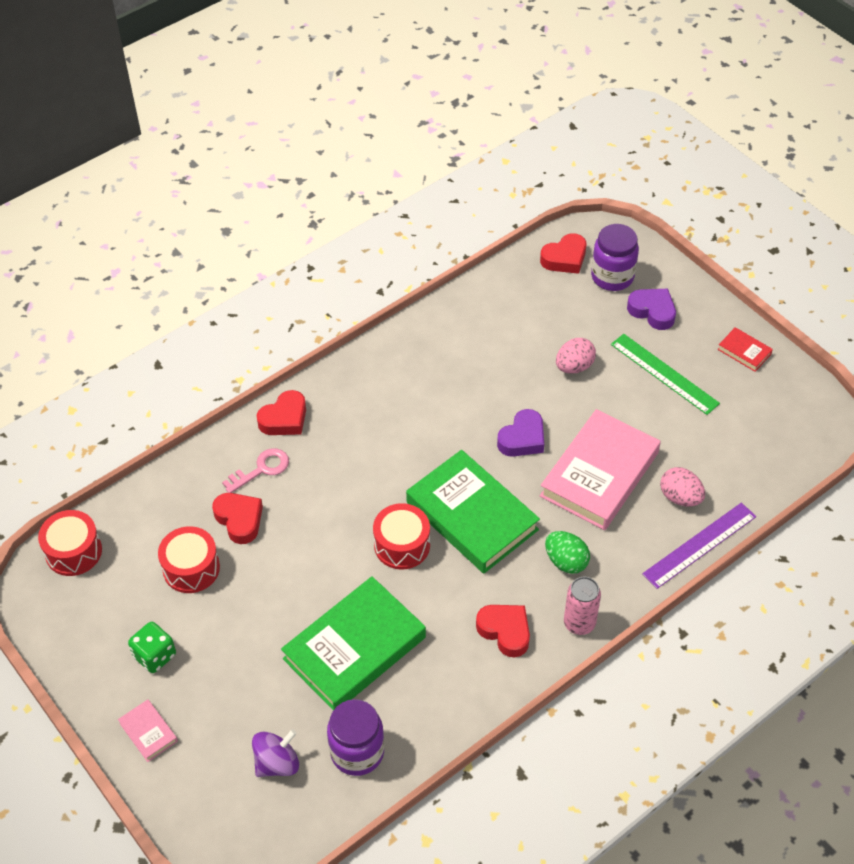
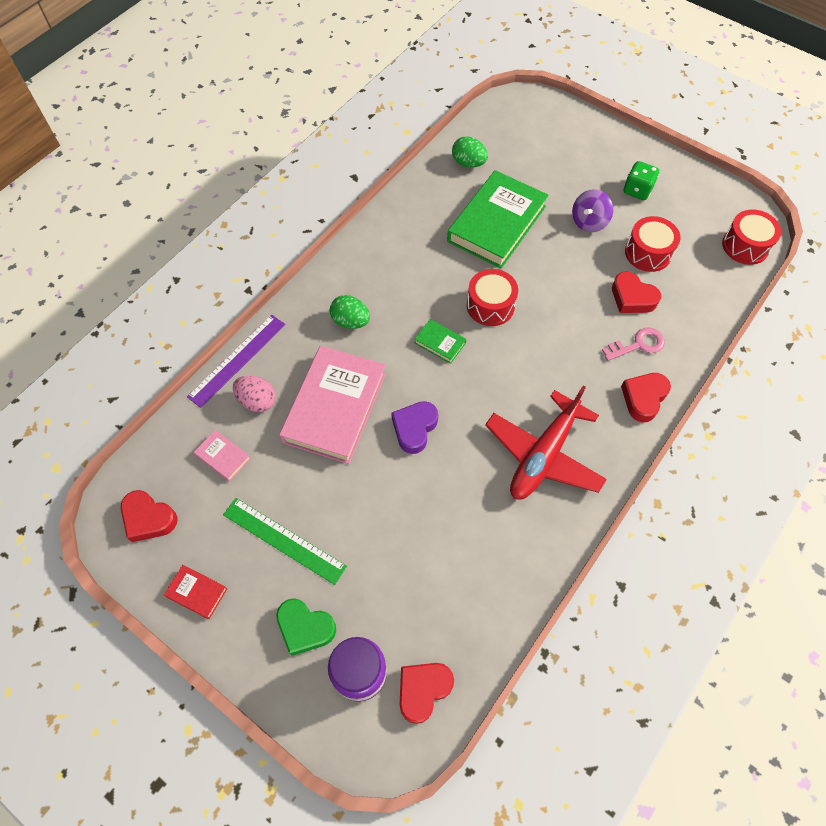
camera: 165 degrees right, 10 degrees up
(148, 732) = (612, 147): pink book -> pink book (223, 457)
(261, 469) = (638, 345): pink key -> pink key turned 150 degrees counterclockwise
(277, 763) = (519, 147): purple spinning top -> purple spinning top (589, 222)
(357, 752) = (468, 163): purple jar -> green egg
(405, 391) = (543, 455): none -> red plane
(472, 516) = (440, 343): green book -> green book, size x0.43
(505, 631) = (387, 258): red heart -> red heart (148, 518)
(574, 367) = (381, 526): pink egg -> none
(579, 623) = (331, 275): pink can -> none
(652, 311) = (305, 628): purple heart -> green heart

